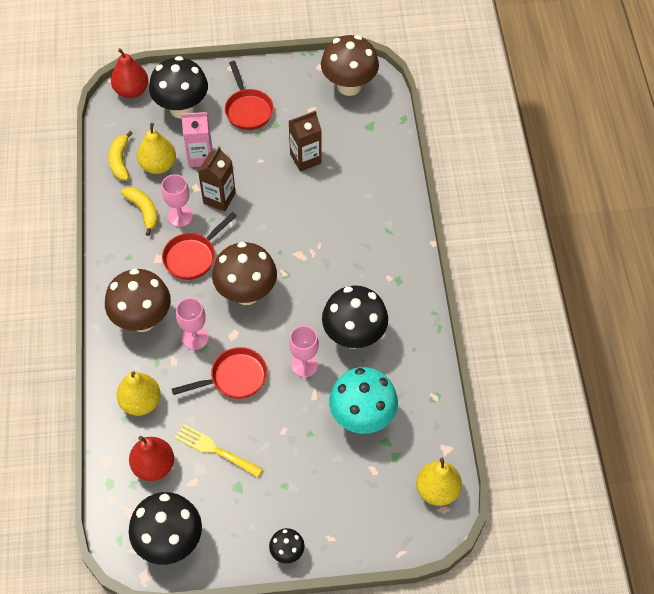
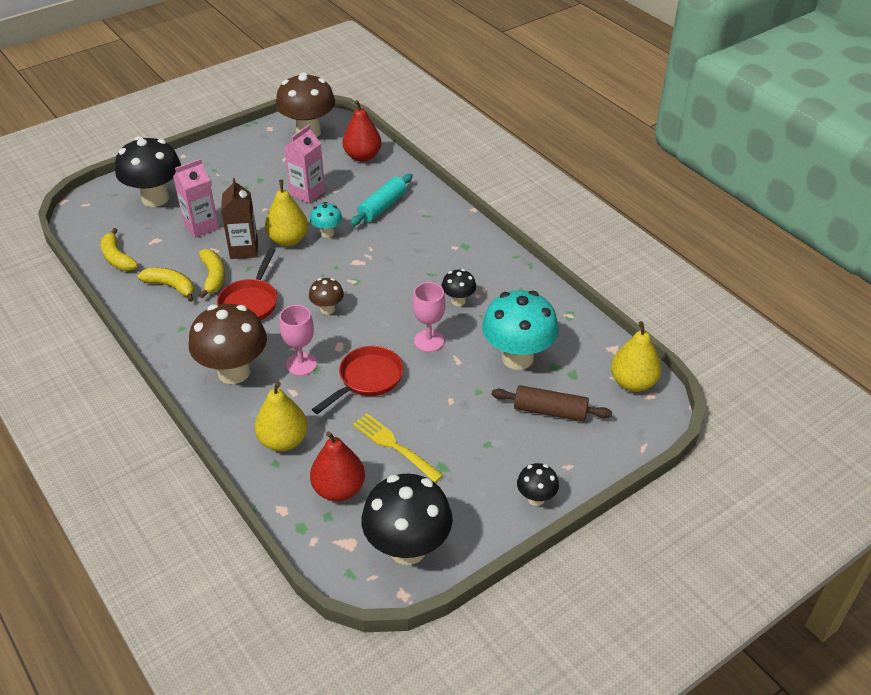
camera: 30 degrees left, 15 degrees down
(131, 91) = (92, 203): red pear -> red pear (362, 156)
(158, 165) = (161, 247): yellow pear -> yellow pear (288, 240)
(180, 216) = (213, 277): pink goblet -> yellow banana
(216, 450) = (395, 446): yellow fork -> yellow fork turned 45 degrees clockwise
(246, 293) = (327, 309): brown mushroom -> brown mushroom, size x0.49
(248, 109) = (223, 178): red pan -> none
(295, 211) = (327, 233): none -> turquoise mushroom
(305, 158) = (307, 193): brown carton -> pink carton
(352, 481) = (550, 411): none -> brown rolling pin
(354, 336) = (458, 301): black mushroom -> black mushroom, size x0.49
(358, 203) = (382, 206): none -> turquoise rolling pin

